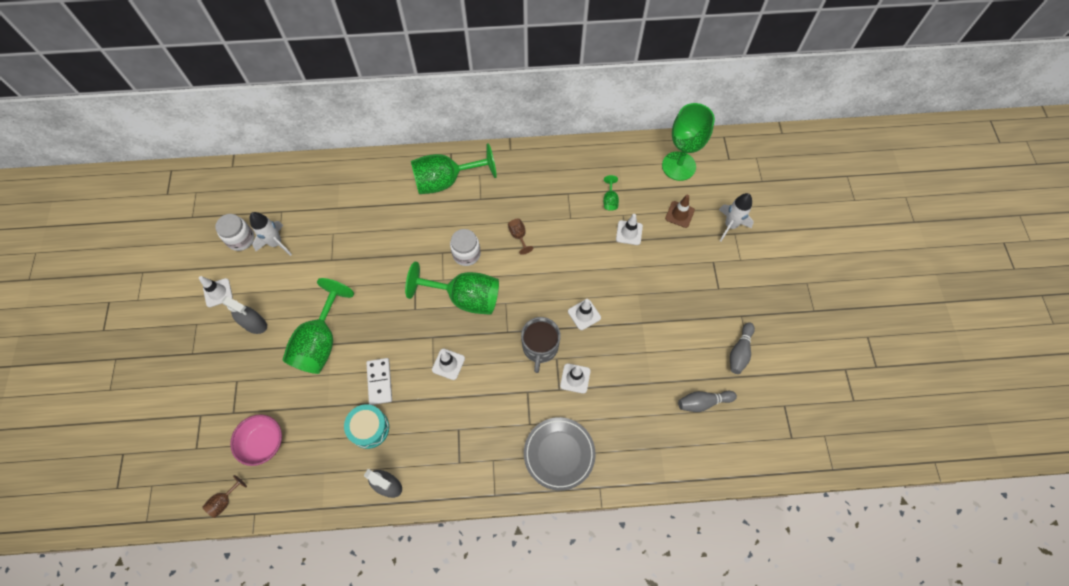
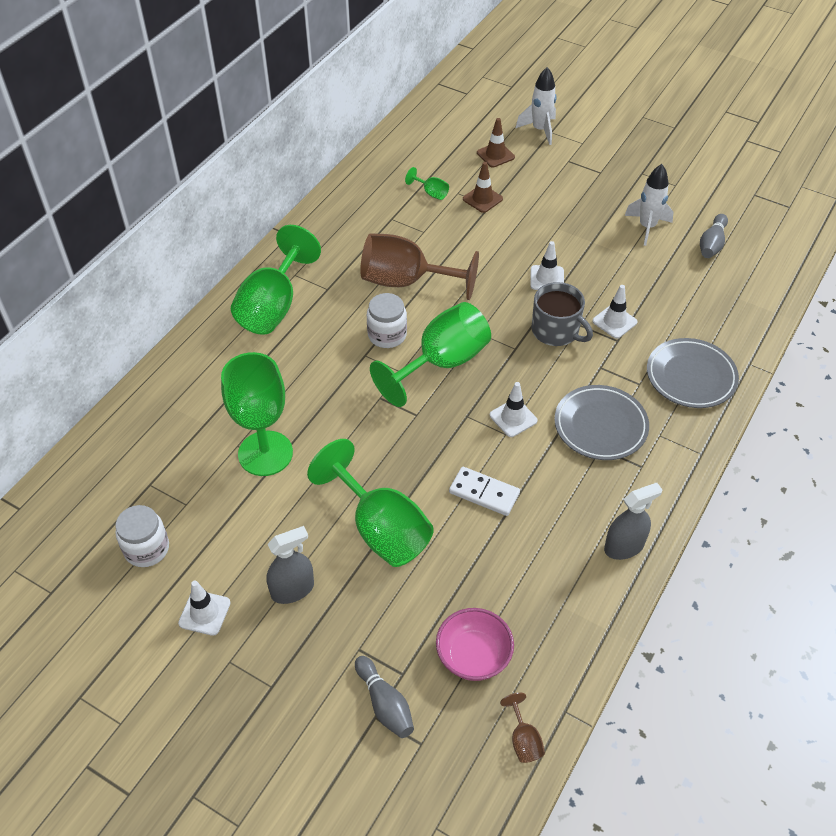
camera: 55 degrees left, 15 degrees down
(276, 243) = (193, 512): white rocket -> white rocket (647, 227)
(369, 428) = (537, 532): turquoise drum -> none
(476, 419) = (600, 426): none -> grey plate
(519, 236) = (406, 281): brown goblet -> brown goblet, size x2.42
(629, 233) = (482, 199): white traffic cone -> brown traffic cone
(678, 166) = (440, 128): green goblet -> green goblet (265, 453)
(739, 352) = (678, 193): grey bowling pin -> grey bowling pin (385, 704)

